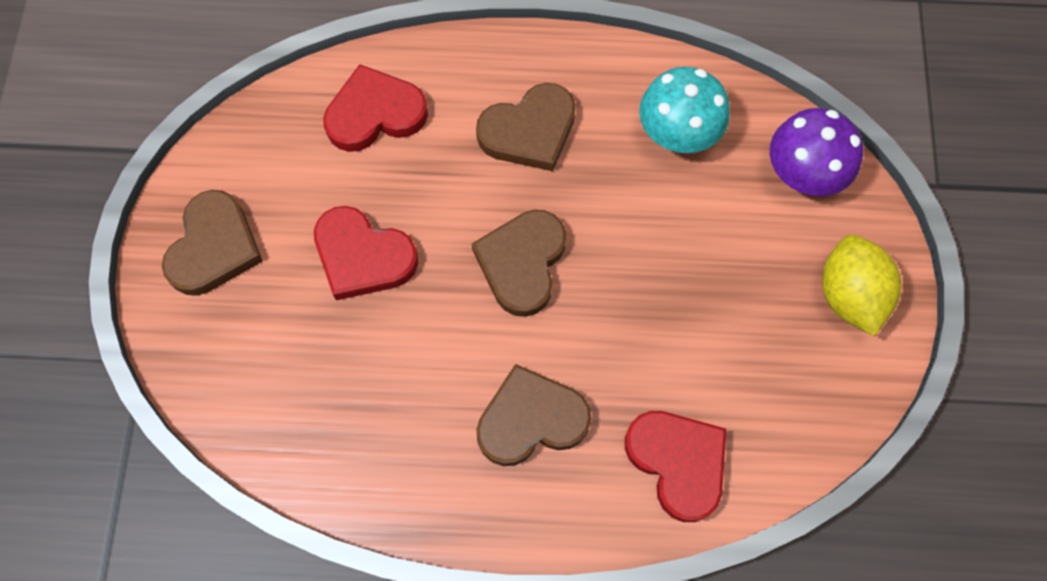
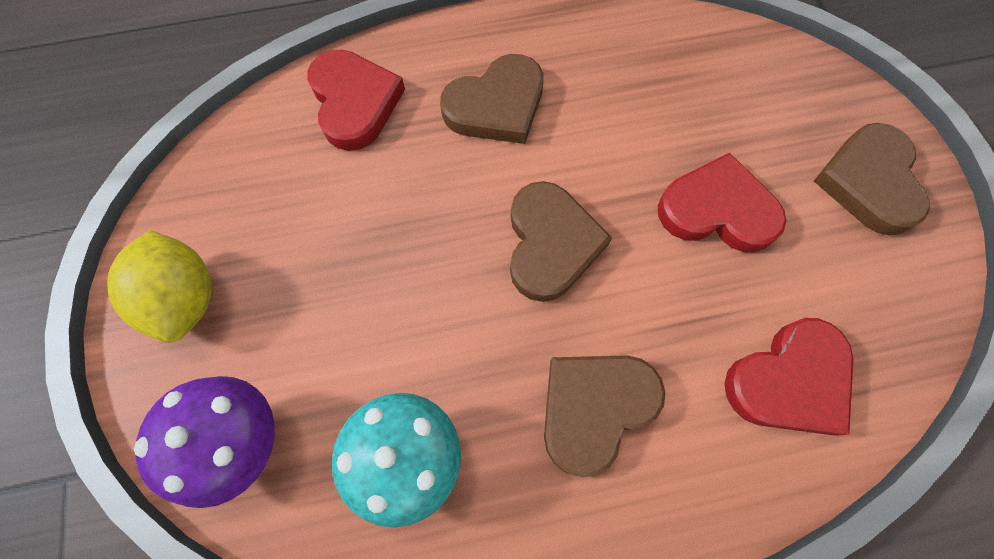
camera: 165 degrees right, 0 degrees up
(678, 462) = (354, 102): red heart -> red heart turned 150 degrees counterclockwise

